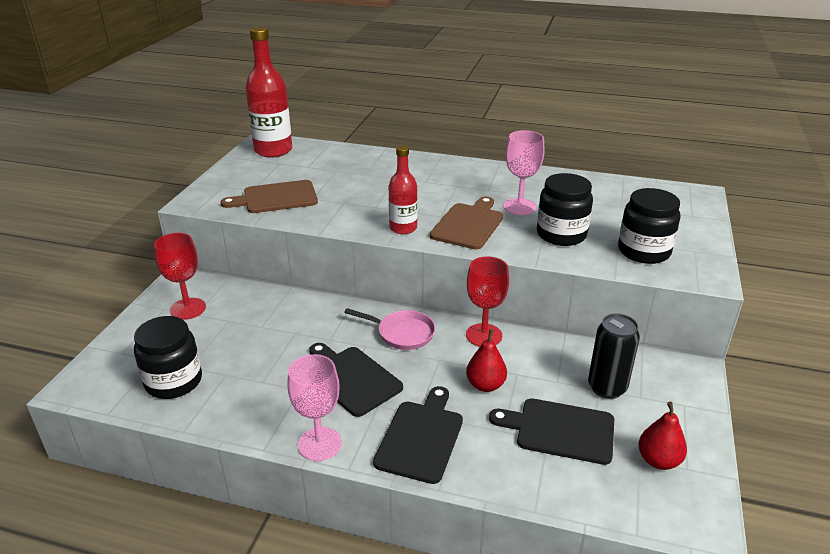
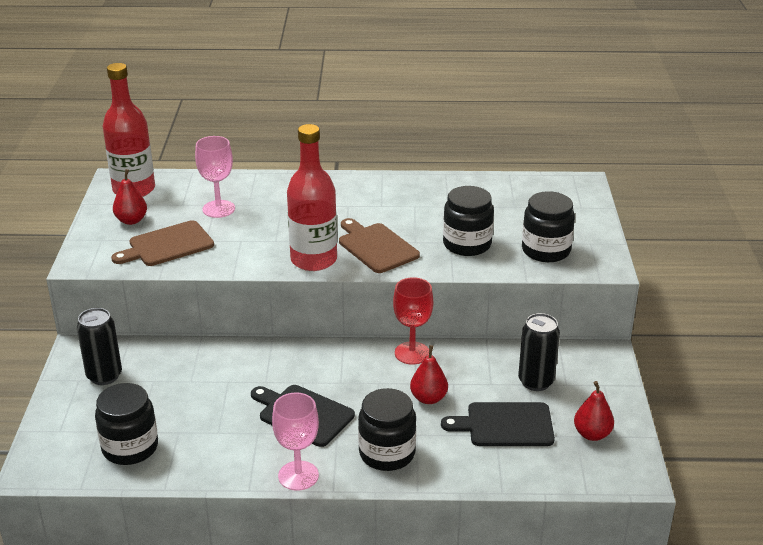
camera: 15 degrees left, 0 degrees up
(188, 309) = (104, 376): red goblet -> black can
(257, 174) = (131, 220): none -> red pear
(402, 333) = (334, 364): pink pan -> none
(403, 228) = (313, 260): red bottle -> red bottle, size x1.67
(421, 437) = (387, 453): black cutting board -> black jar
(468, 224) = (376, 247): brown cutting board -> brown cutting board turned 45 degrees counterclockwise
(519, 207) = (419, 220): pink goblet -> pink goblet (218, 209)

